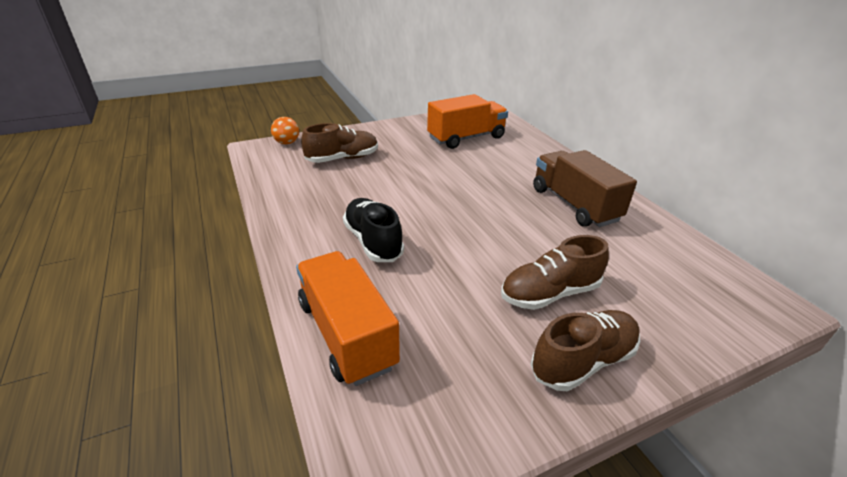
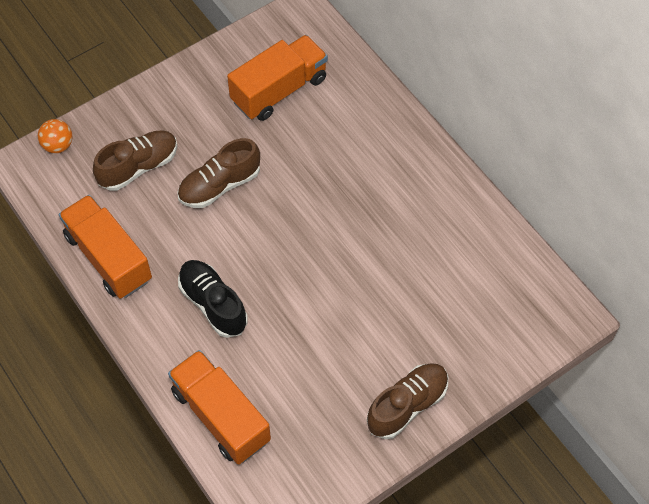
camera: 10 degrees left, 25 degrees up
(291, 201) = (108, 257): none -> orange truck
(549, 293) = (382, 339): brown shoe -> brown shoe (220, 185)
(574, 204) = (409, 206): brown truck -> none

